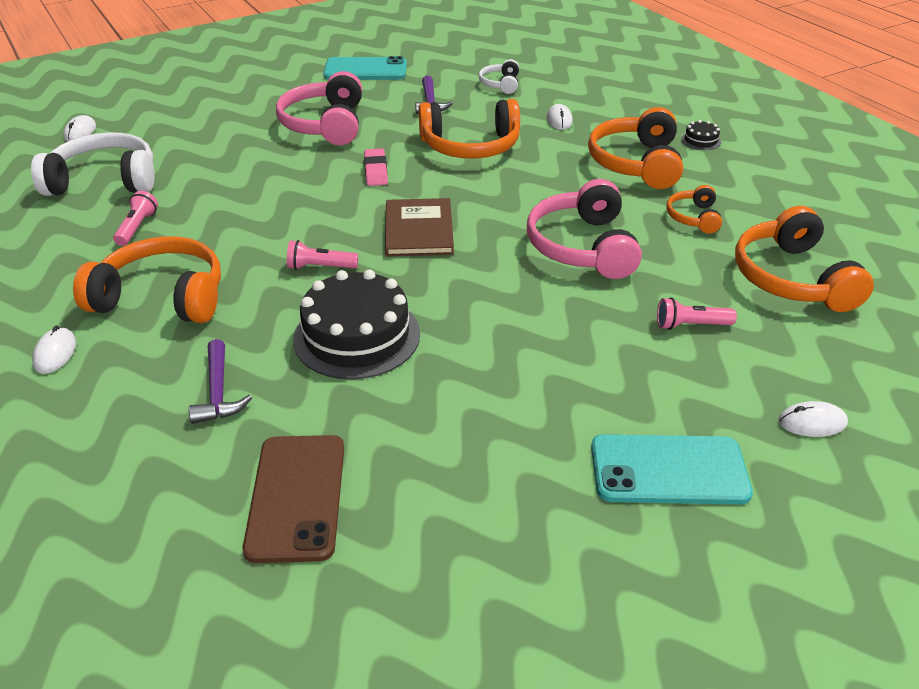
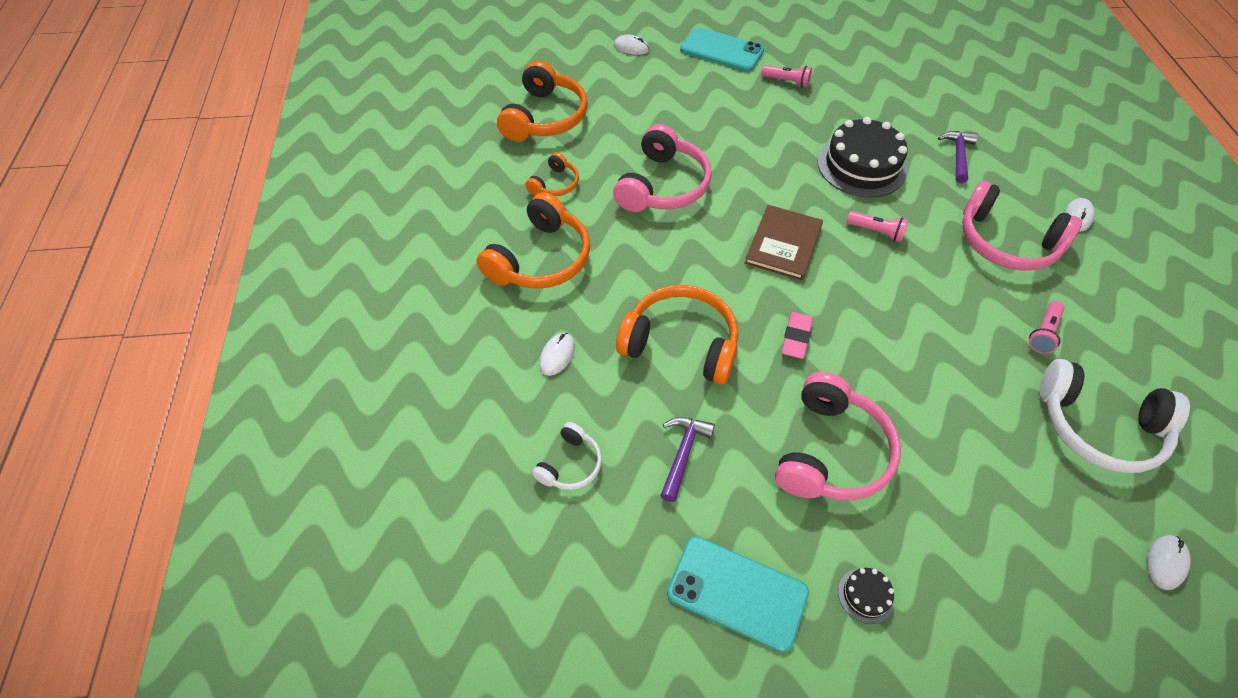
camera: 155 degrees left, 15 degrees up
(162, 297) = (1006, 242): orange headphones -> pink headphones
(296, 497) = (914, 90): brown phone -> none
(691, 325) = (642, 109): pink flashlight -> pink flashlight (787, 81)
(701, 140) = (450, 268): black cake -> black cake (865, 595)

